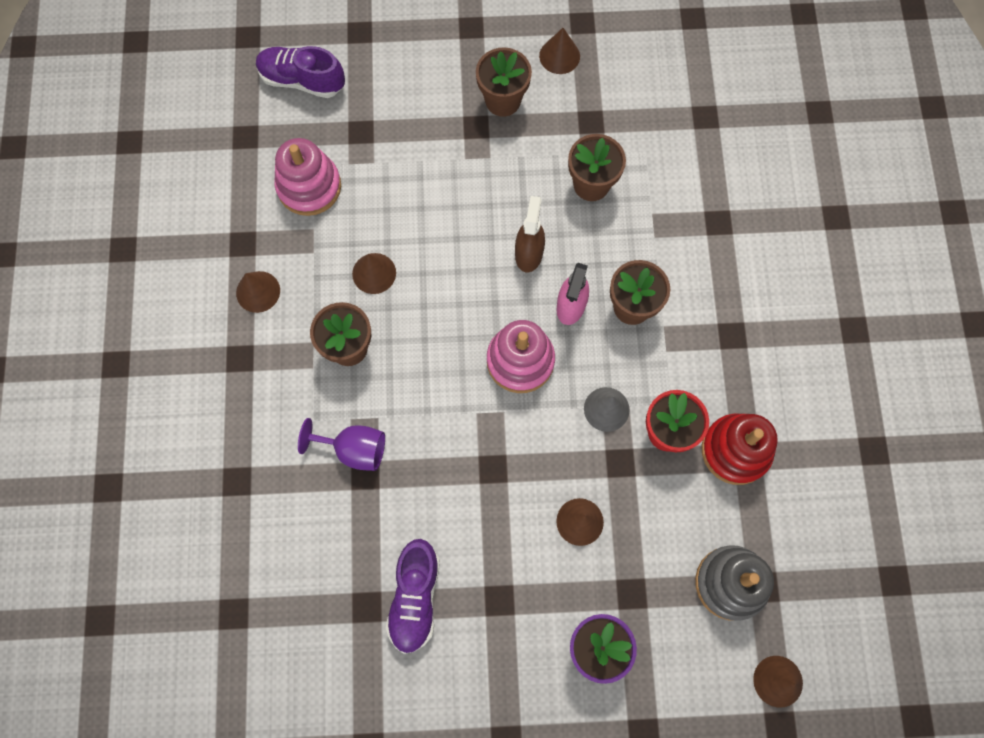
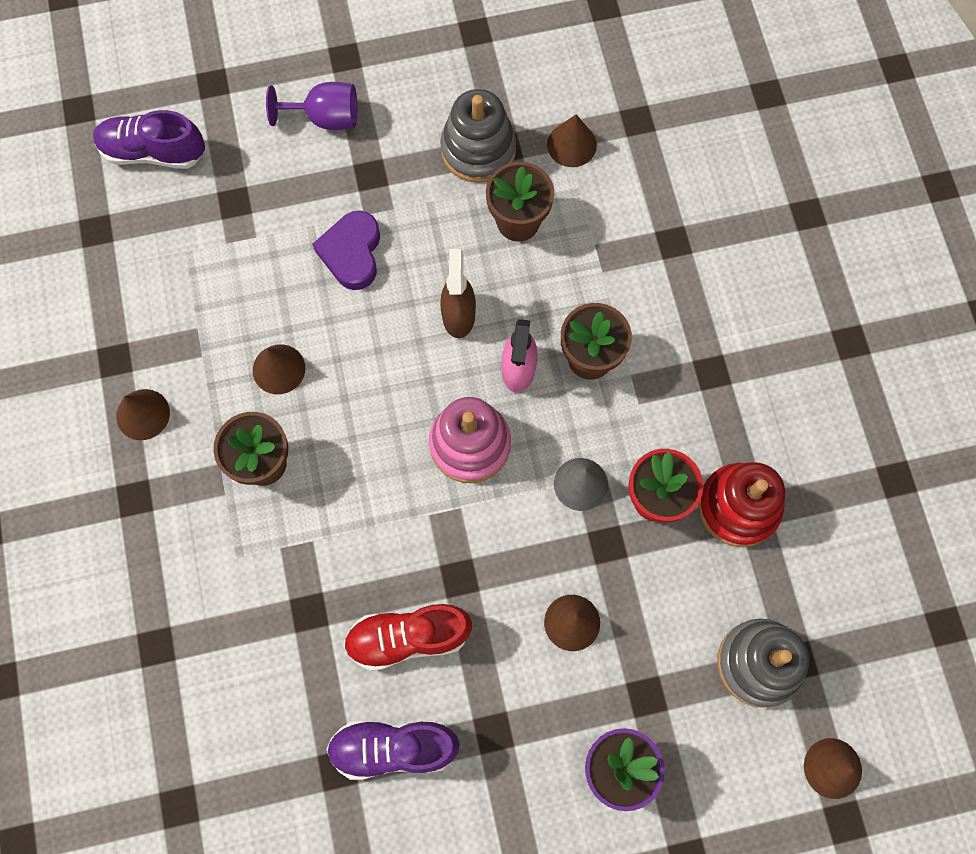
camera: 10 degrees left, 0 degrees up
(309, 187) = (183, 278): pink stacking toy -> none
(354, 449) = (290, 583): purple goblet -> purple goblet (325, 118)
(415, 598) = (393, 748): purple shoe -> purple shoe turned 90 degrees clockwise
(442, 510) = (408, 637): none -> red shoe
(450, 188) = (352, 253): none -> purple heart
(503, 101) = (397, 139): brown flower pot -> none
(559, 56) = (455, 75): brown cone -> brown cone (571, 144)
(568, 120) = (478, 149): none -> grey stacking toy

